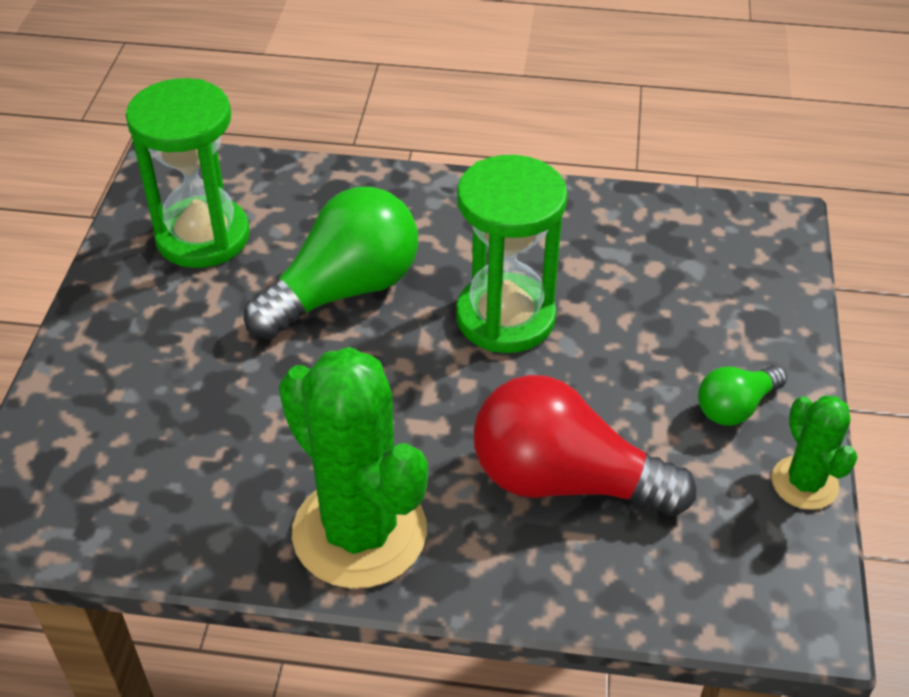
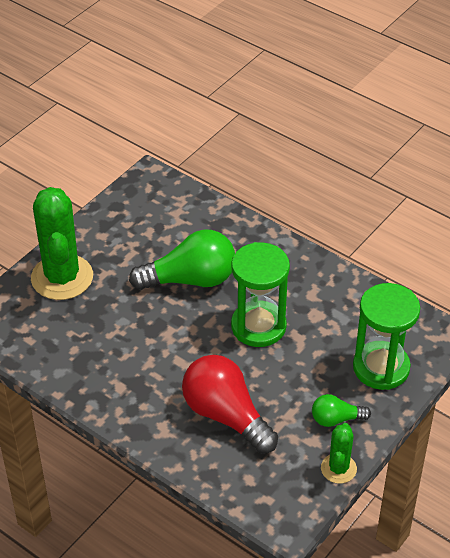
camera: 30 degrees right, 0 degrees up
(203, 236) = (143, 223): green hourglass -> green hourglass (381, 367)
(359, 532) = (119, 396): green cactus -> green cactus (62, 277)

